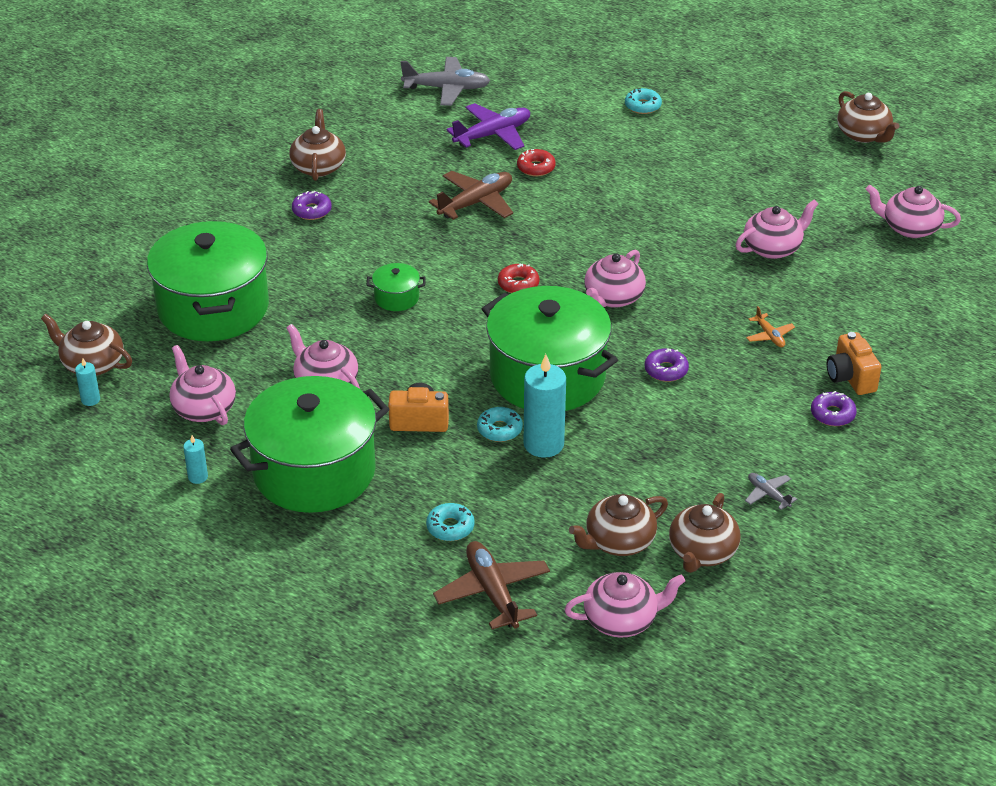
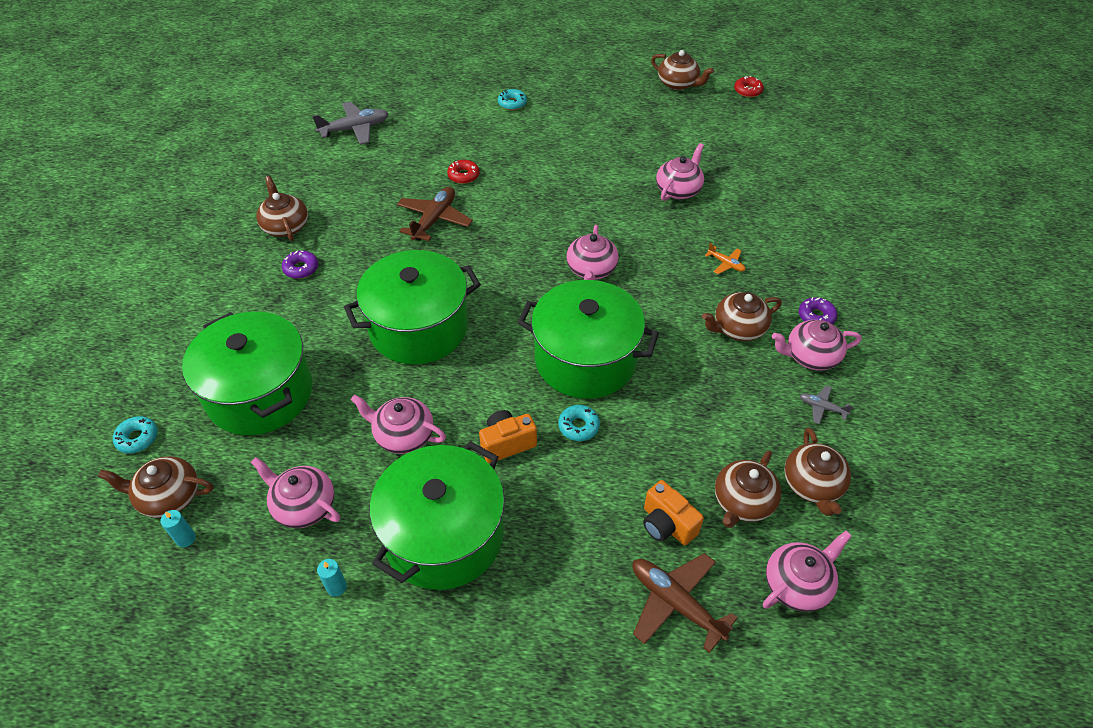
camera: 25 degrees left, 10 degrees up
(396, 298) = (419, 328): green pot -> green pot, size x2.46
(450, 527) = (598, 546): turquoise donut -> turquoise donut (137, 438)
(493, 135) = (413, 157): purple plane -> none
(518, 284) = (511, 282): red donut -> red donut (748, 91)
(543, 444) = (623, 427): turquoise candle -> none
(666, 370) = (672, 321): purple donut -> none
(734, 398) = (738, 328): none -> brown teapot
(850, 378) = (806, 280): orange camera -> orange camera (667, 524)
(909, 228) = (758, 145): pink teapot -> pink teapot (810, 356)

